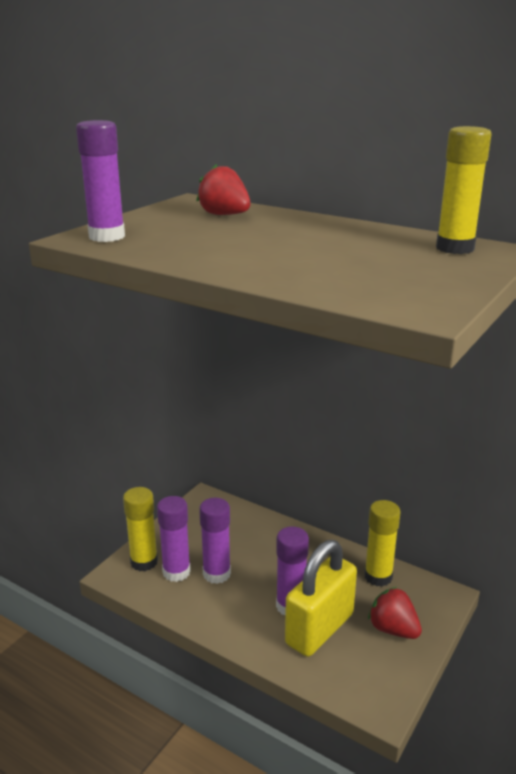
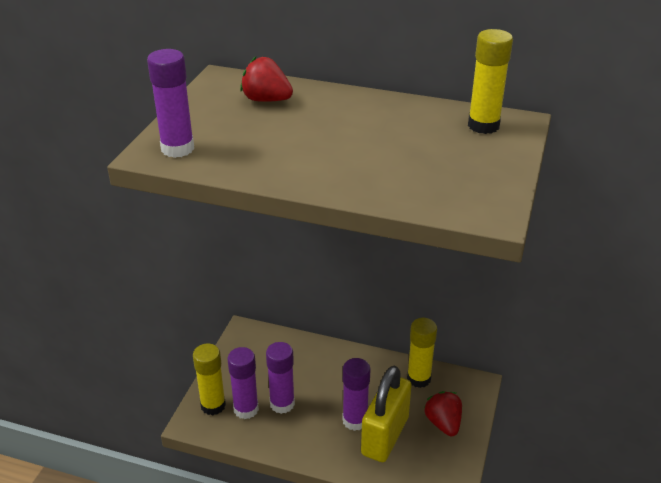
camera: 15 degrees left, 10 degrees up
(393, 629) = (443, 423): red strawberry -> red strawberry turned 45 degrees clockwise

